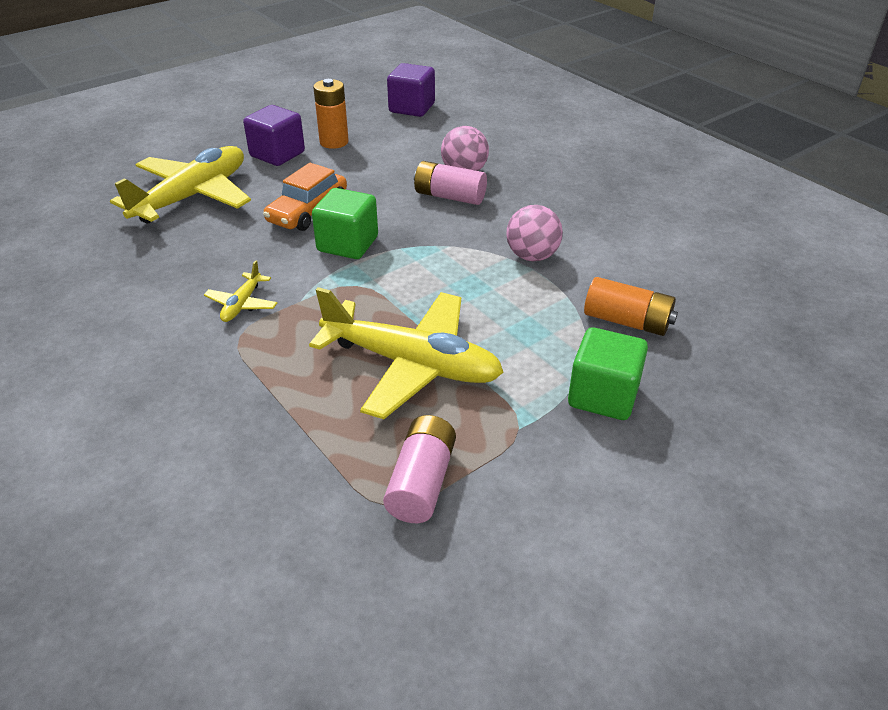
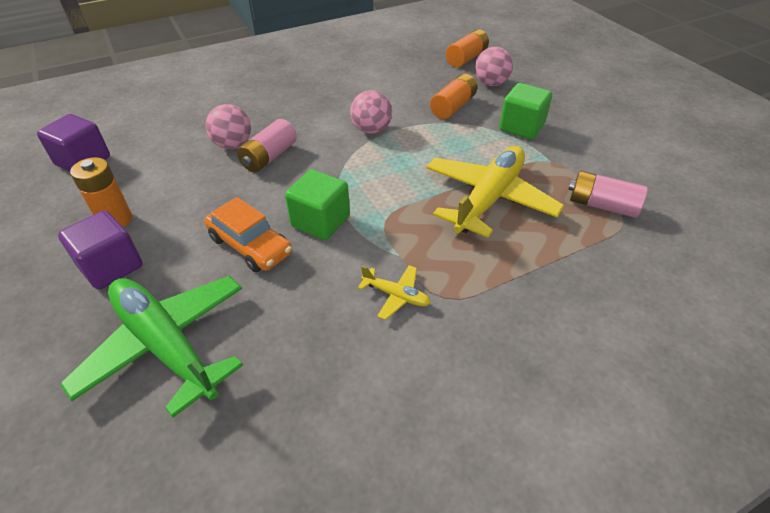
camera: 80 degrees left, 5 degrees up
(192, 196) = (165, 345): yellow plane -> green plane
(725, 358) = (490, 84): none -> pink ball
(797, 327) = (466, 58): none -> orange battery

